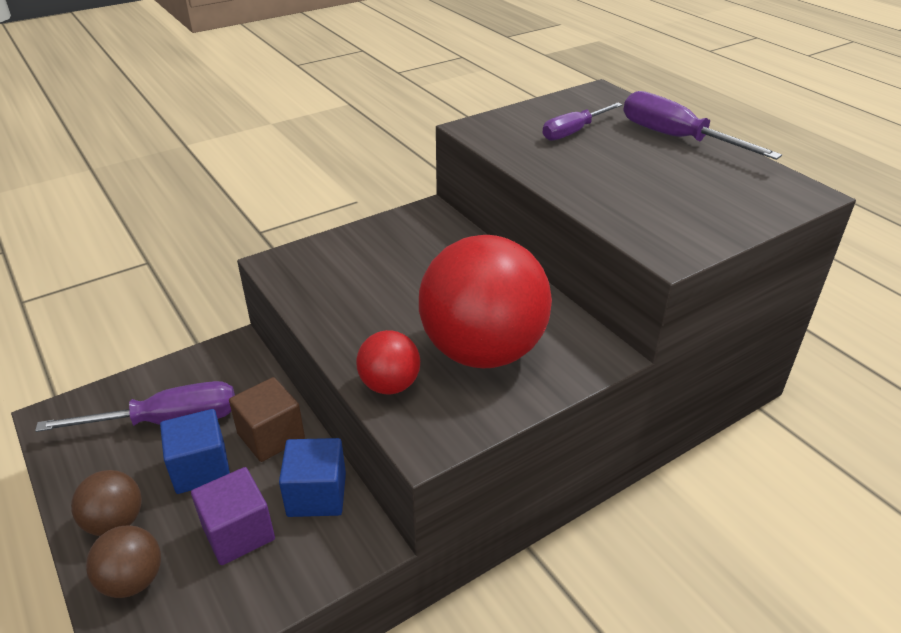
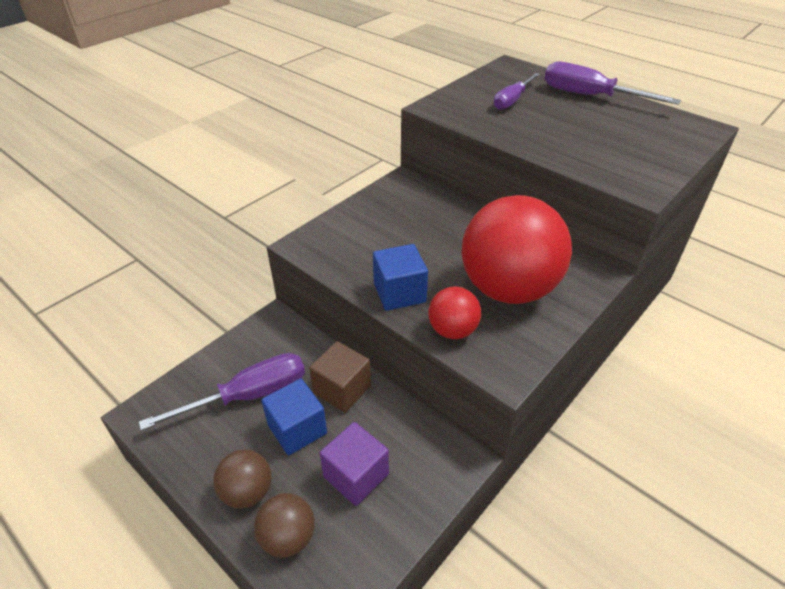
camera: 15 degrees left, 5 degrees up
(316, 494) = (403, 429): blue cube -> blue cube (399, 293)

